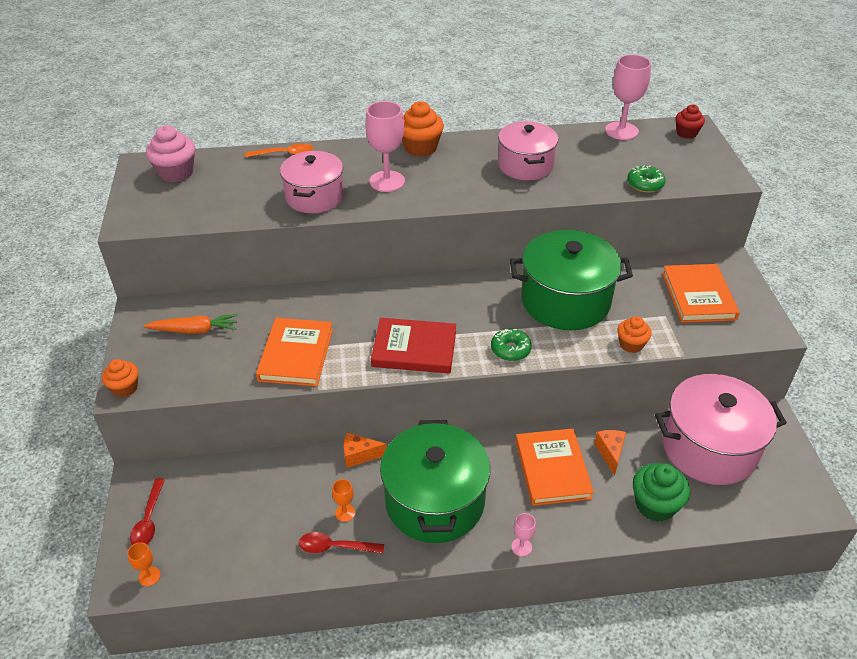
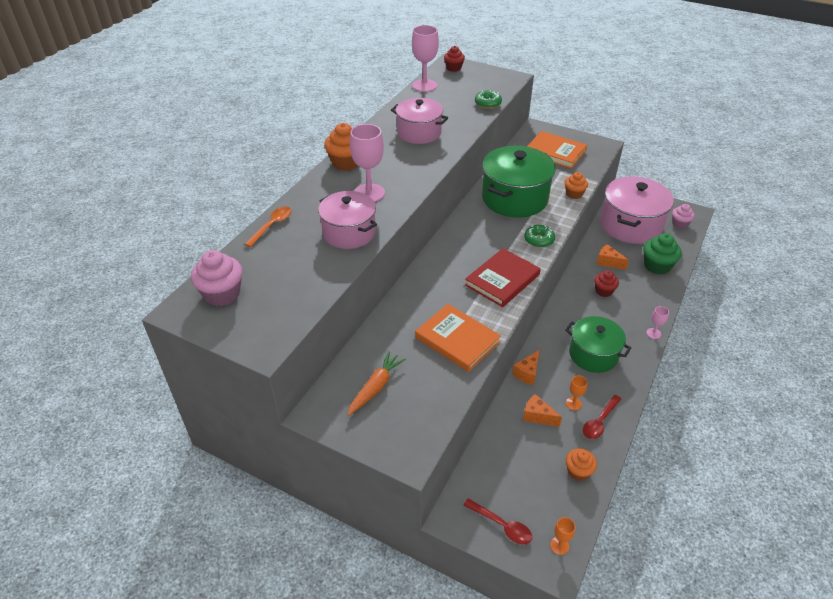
camera: 55 degrees left, 0 degrees up
(125, 388) = (408, 457): orange cupcake -> orange cupcake (578, 471)
(304, 489) = (537, 416): none -> orange cheese
(434, 501) = (593, 354): green pot -> green pot, size x0.65
(552, 469) = (603, 291): orange book -> red cupcake
(773, 499) = (680, 224): none -> pink cupcake

